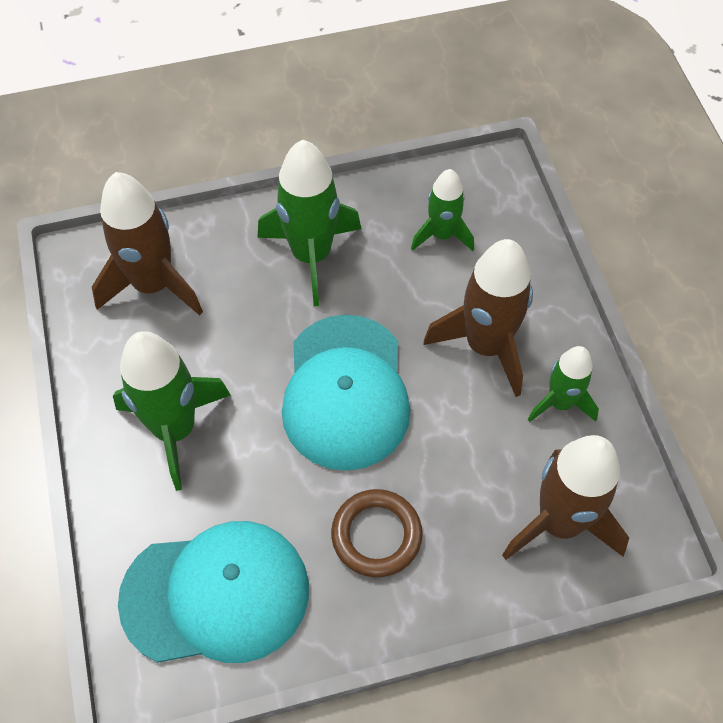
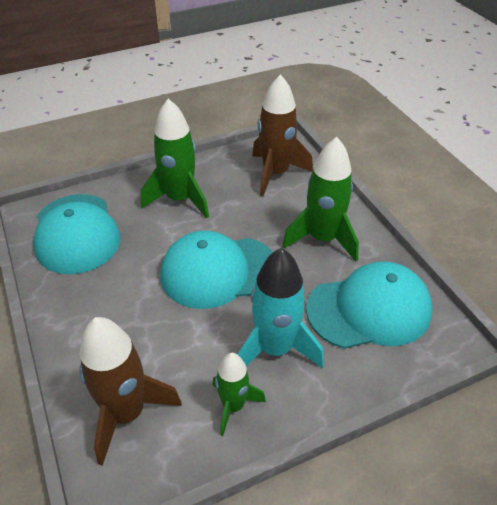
camera: 80 degrees right, 15 degrees down
(376, 535) = (114, 301): brown ring -> none
(442, 235) = (369, 309): green rocket -> turquoise cap
(486, 346) = (275, 349): brown rocket -> turquoise rocket

